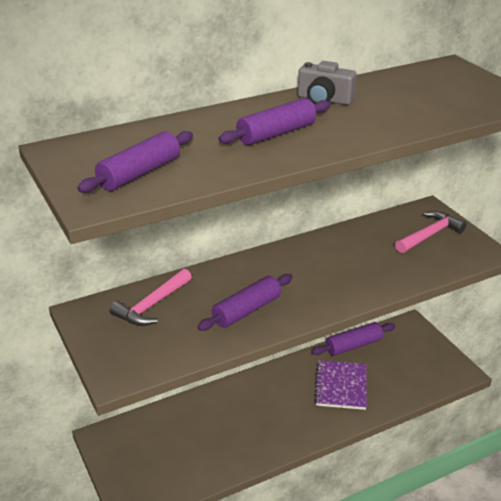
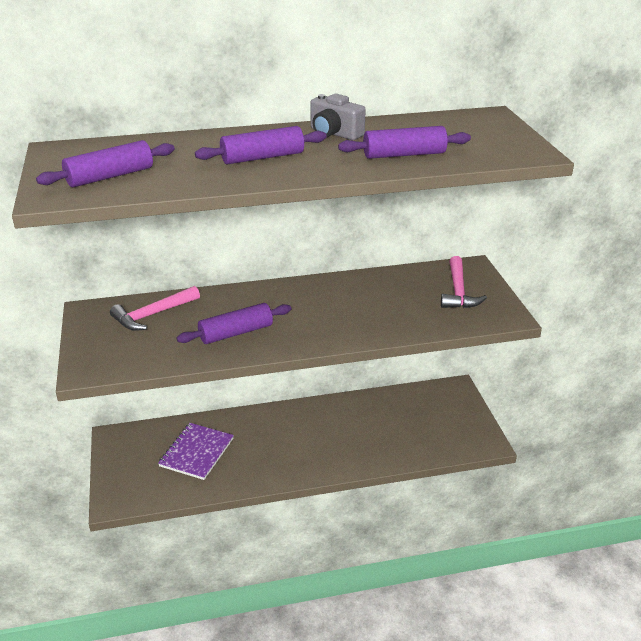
camera: 15 degrees right, 0 degrees up
(341, 386) = (357, 434): purple notebook -> purple notebook (196, 452)
(353, 346) = (388, 398): purple rolling pin -> purple rolling pin (404, 155)
(430, 235) = (458, 291): pink hammer -> pink hammer turned 120 degrees clockwise

